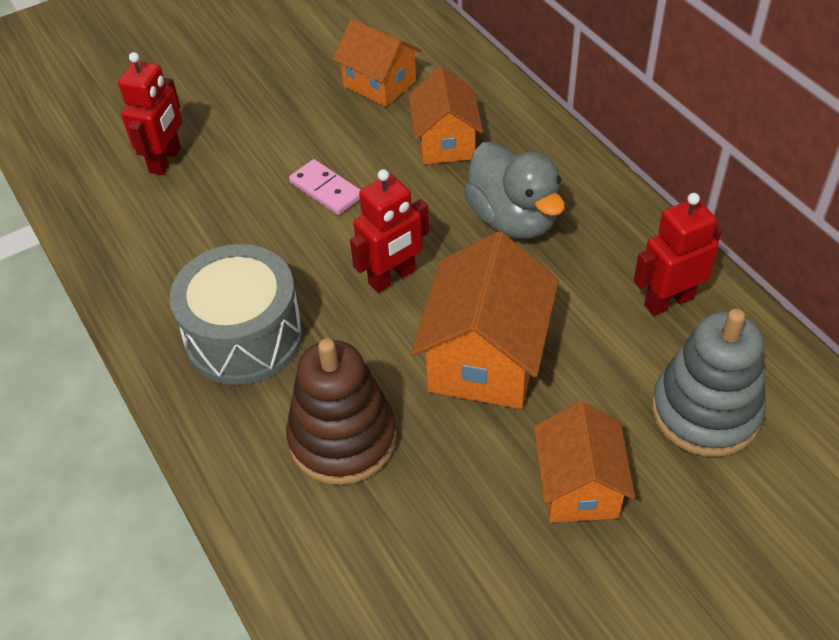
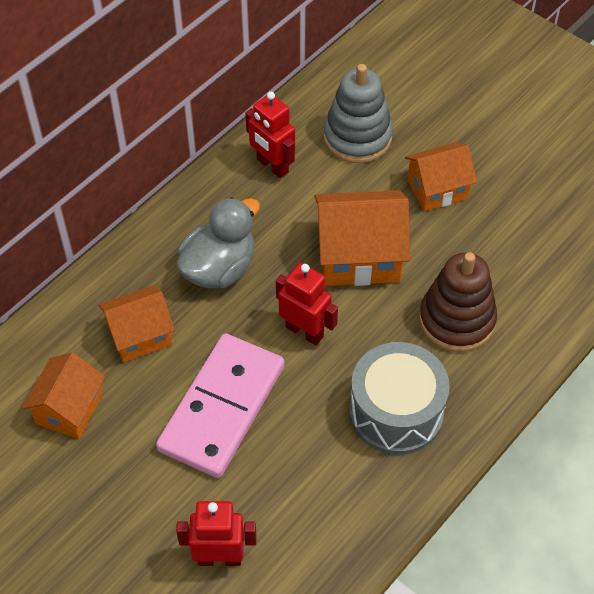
camera: 110 degrees left, 5 degrees up
(326, 190) = (222, 408): pink domino -> pink domino, size x2.22

